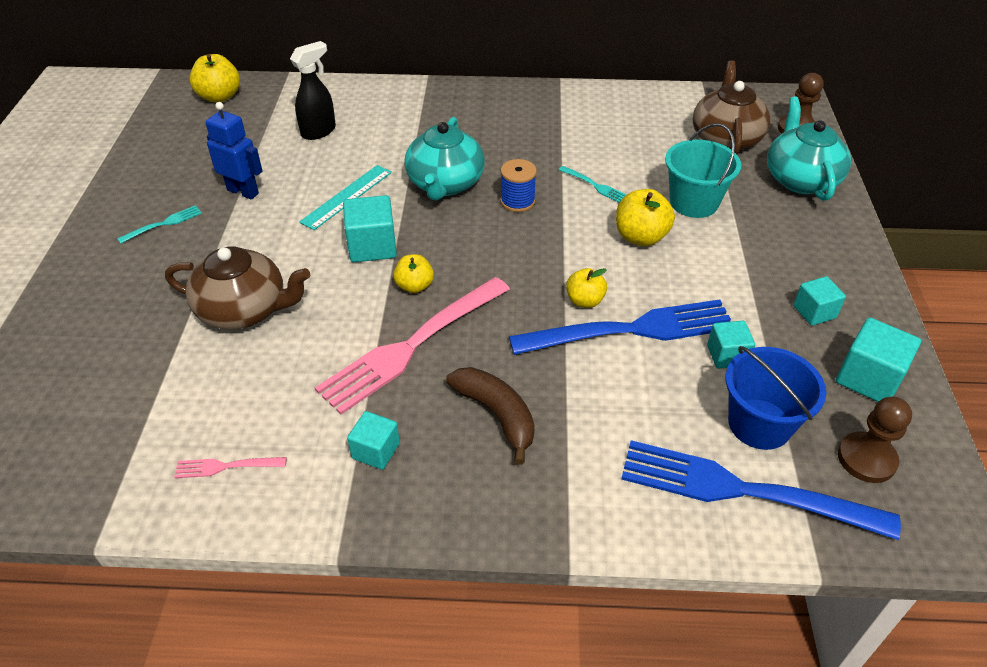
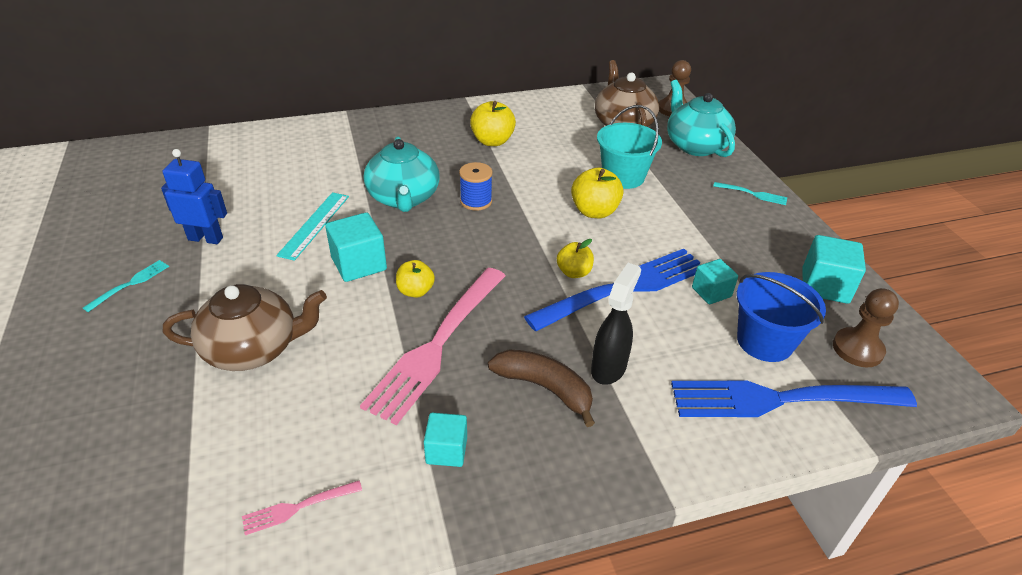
camera: 20 degrees left, 5 degrees down
(219, 97) = (145, 157): yellow apple -> yellow apple (492, 141)
(319, 131) = (261, 172): black spray bottle -> black spray bottle (609, 368)
(595, 186) = (537, 177): turquoise fork -> turquoise fork (753, 194)
(814, 312) = (758, 243): turquoise cube -> none

